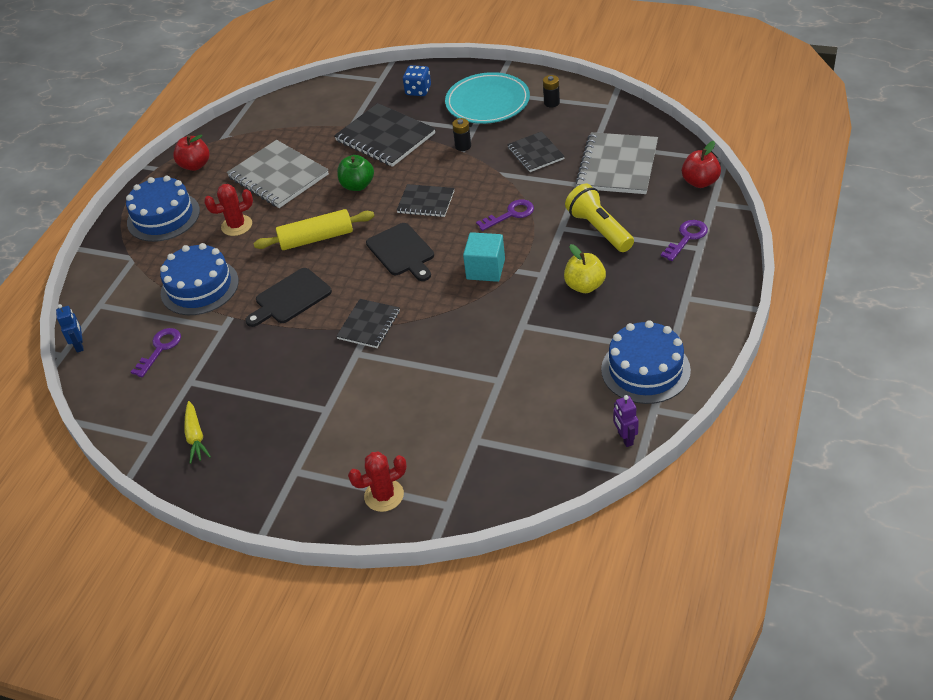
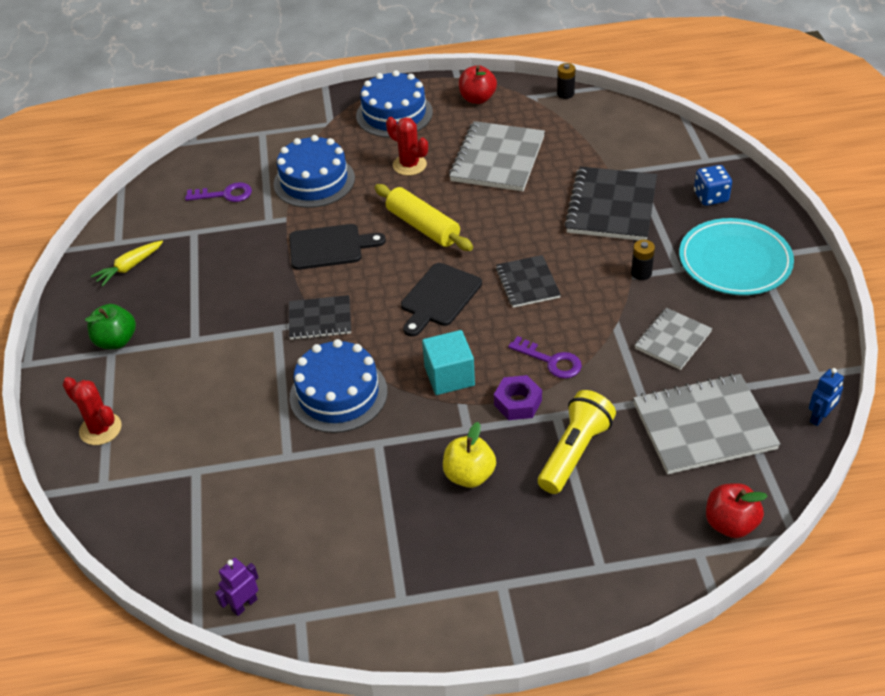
camera: 60 degrees right, 0 degrees up
(80, 345) = (208, 146): blue robot -> blue robot (820, 417)
(290, 298) = (329, 247): black cutting board -> black cutting board turned 150 degrees clockwise
(357, 185) = (520, 220): green apple -> green apple (116, 341)
(535, 153) = (673, 340): black notebook -> grey notebook
(536, 242) = (518, 403): none -> purple nut
(551, 103) = (778, 317): black battery -> black battery (565, 94)
(645, 370) = (359, 586): blue cake -> blue cake (338, 394)
(687, 238) = (611, 547): purple key -> none

